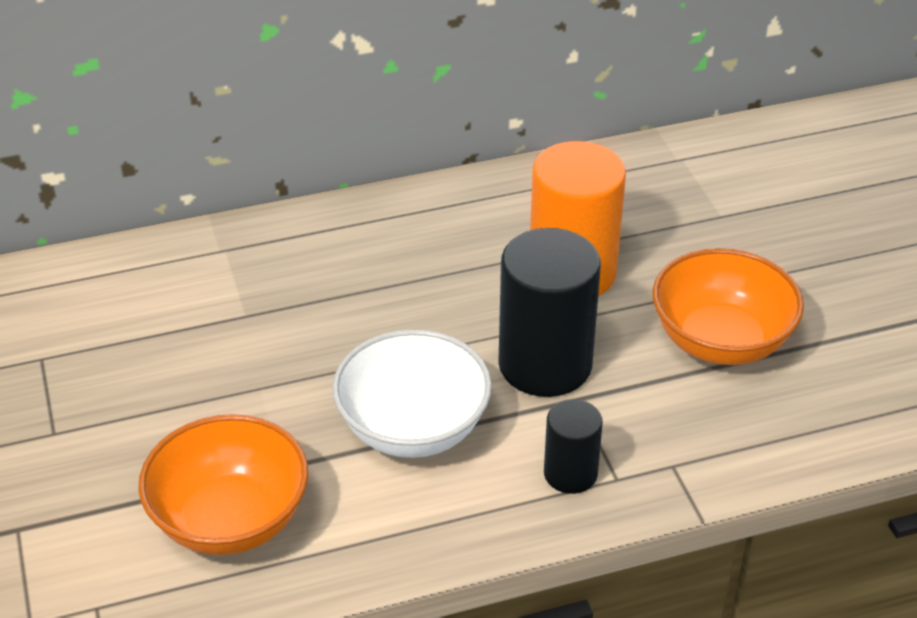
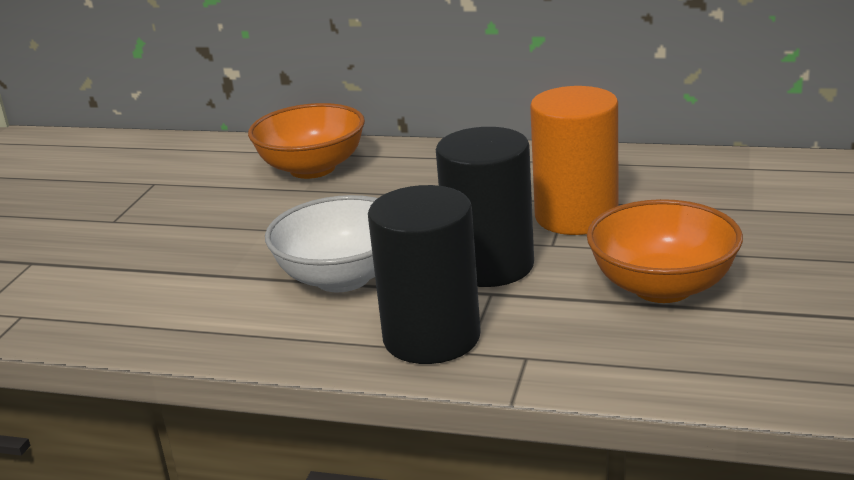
camera: 35 degrees right, 15 degrees down
(230, 520) = (157, 294): orange bowl -> orange bowl (312, 168)
(570, 473) = (431, 337): black cylinder -> black cylinder, size x1.87

